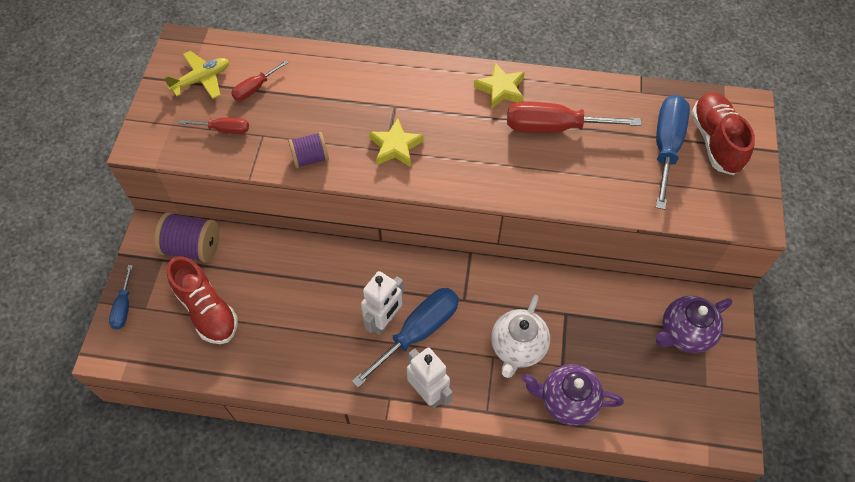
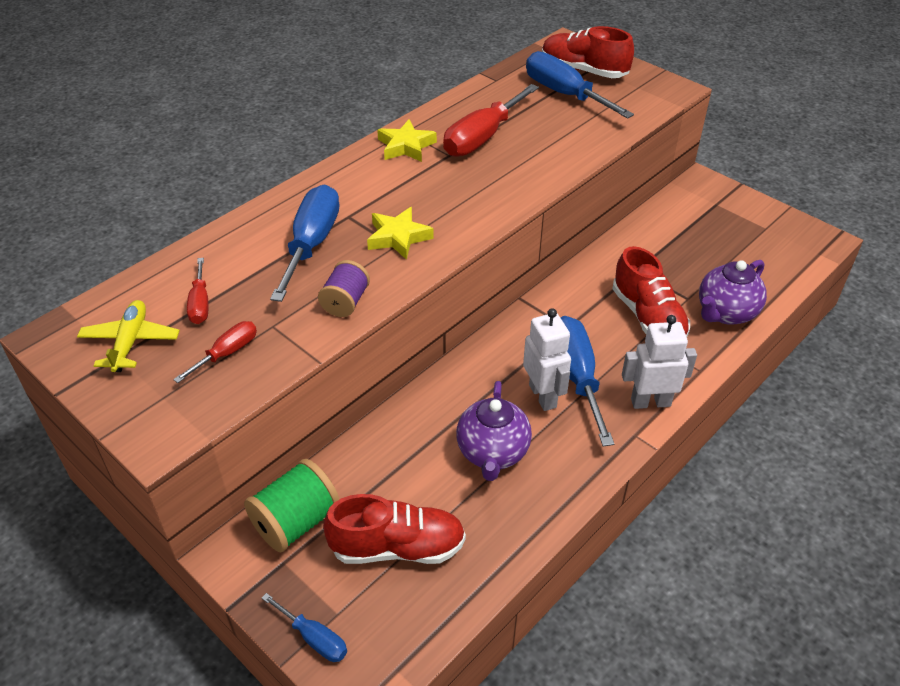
camera: 55 degrees left, 15 degrees down
(193, 247) = (296, 522): purple spool -> green spool
(351, 105) = (312, 244): none -> blue screwdriver
(517, 348) = (648, 317): white teapot -> red shoe
(684, 333) = (709, 214): purple teapot -> purple teapot (492, 453)

